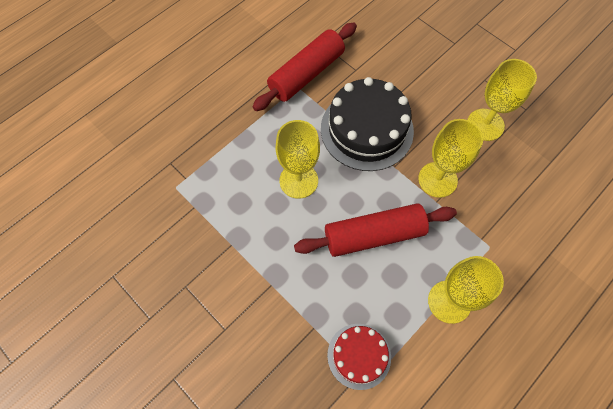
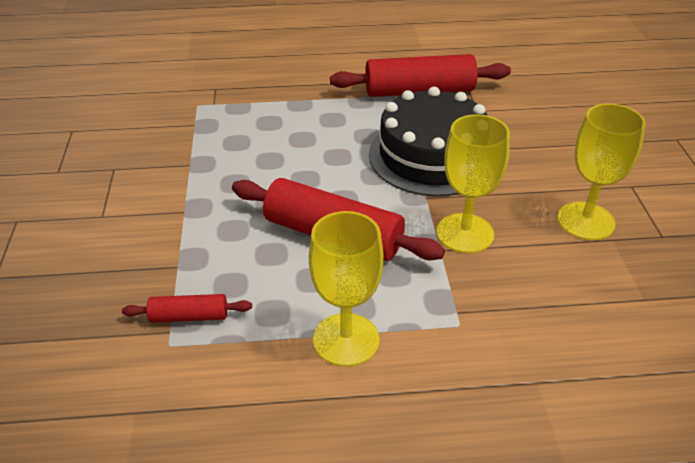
camera: 40 degrees right, 25 degrees down
(298, 180) = (311, 156): yellow goblet -> none
(359, 356) = (189, 316): red cake -> red rolling pin

